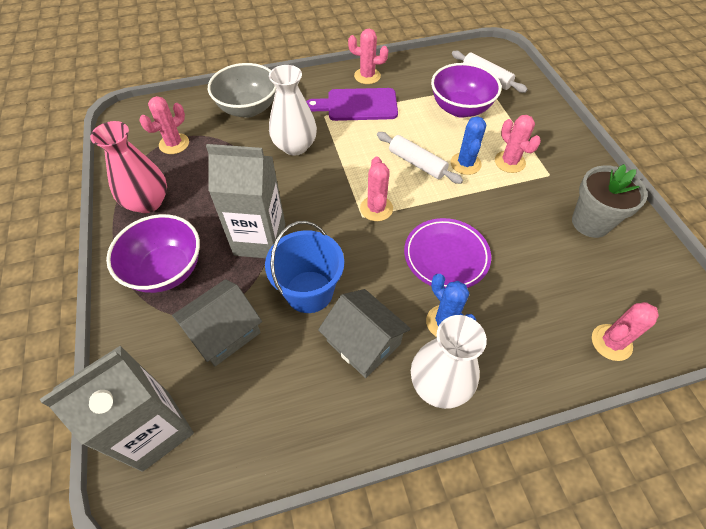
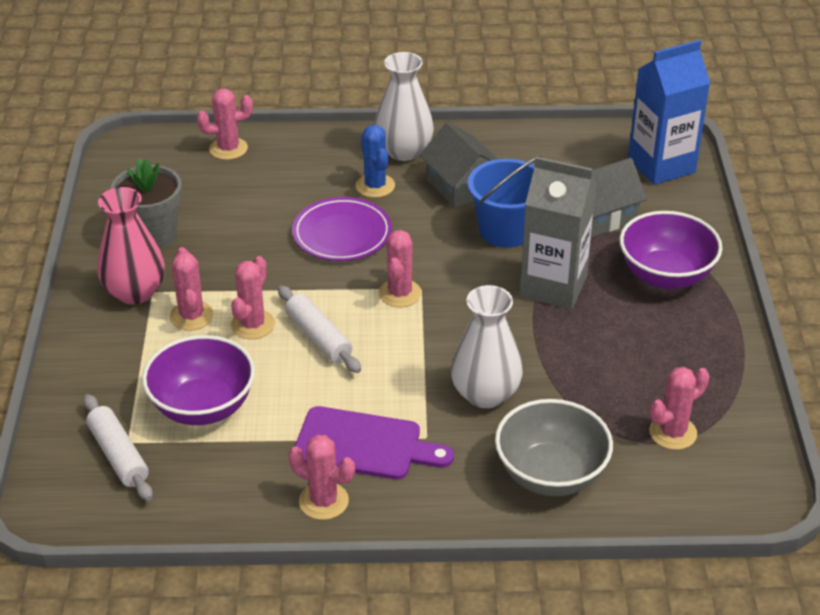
camera: 165 degrees left, 15 degrees down
(148, 202) = (700, 354): pink vase -> pink vase (135, 292)
(155, 430) = (661, 165): grey carton -> blue carton
(465, 164) = (253, 325): blue cactus -> pink cactus

